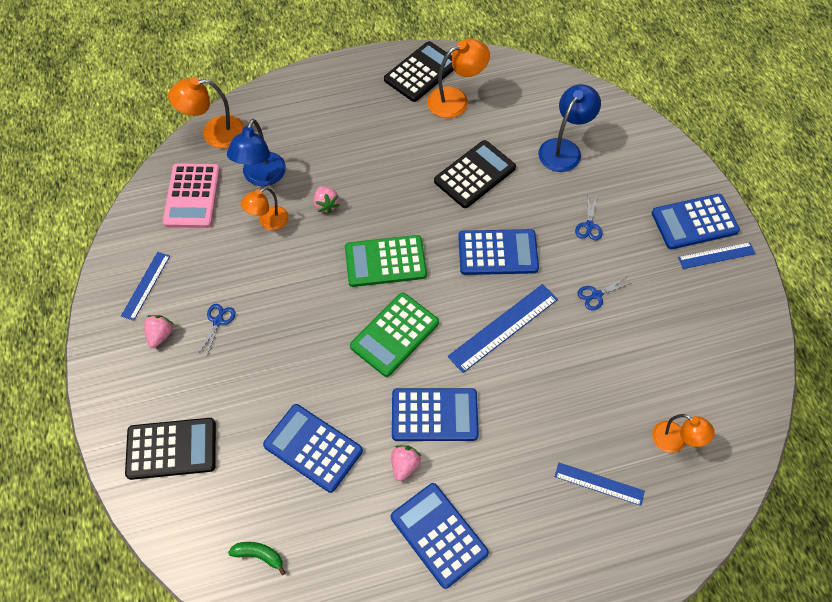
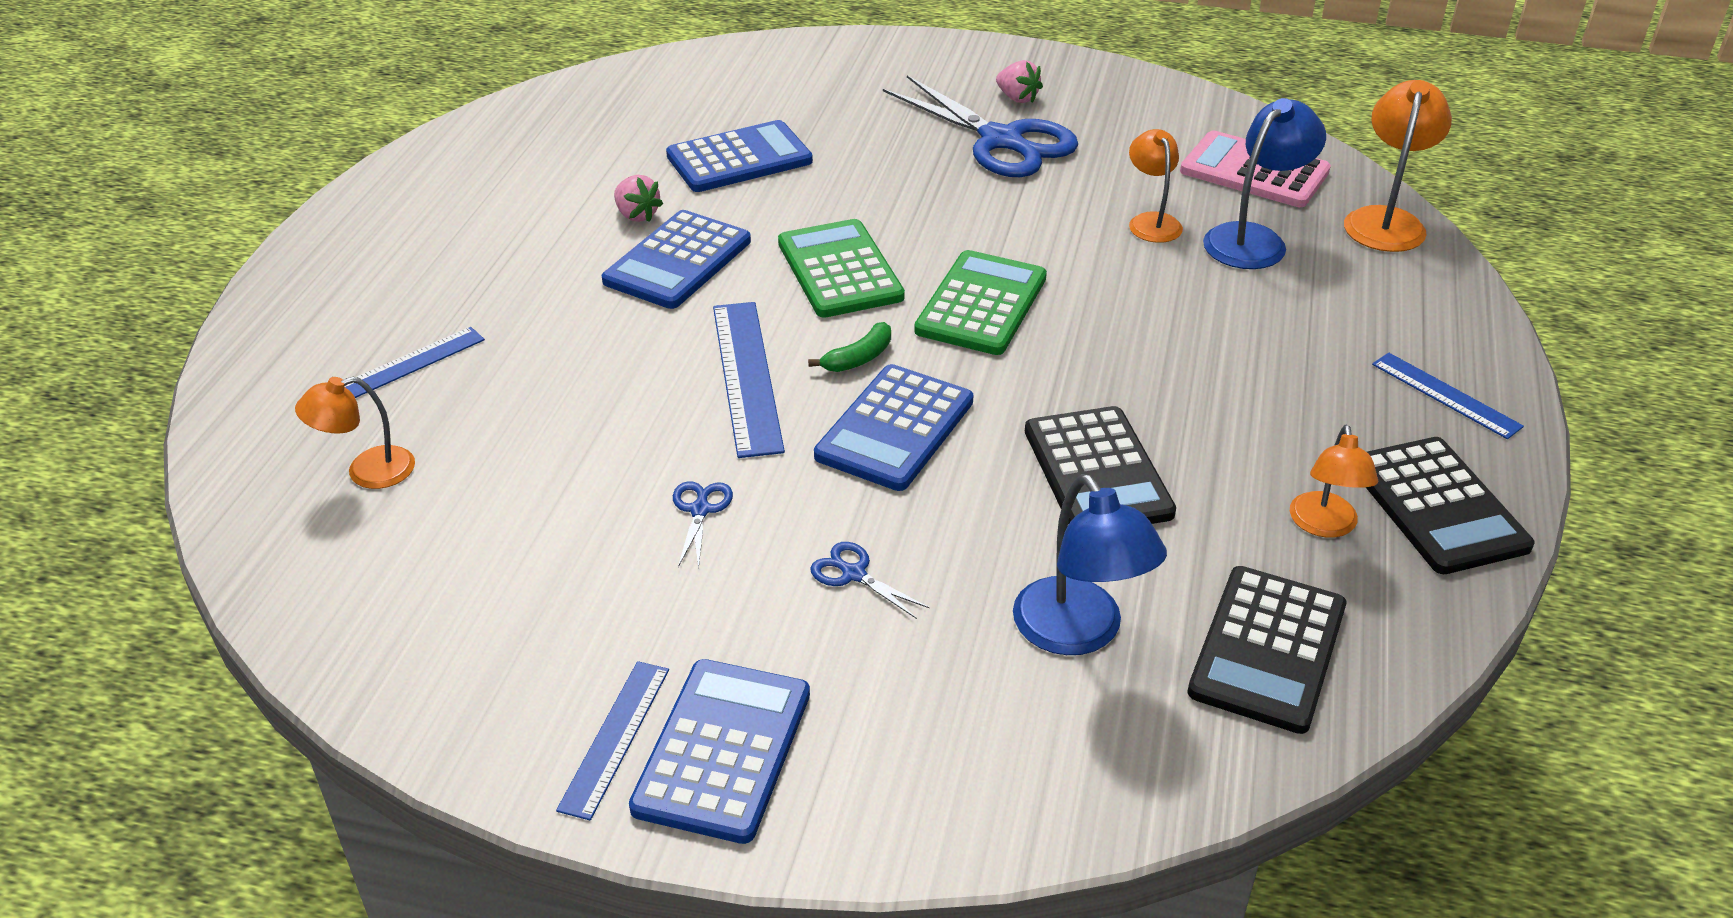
camera: 120 degrees right, 20 degrees down
(145, 285) = (1110, 104): blue ruler -> blue ruler (1446, 395)
(171, 449) = (844, 73): black calculator -> black calculator (1268, 649)
(218, 321) = (1001, 140): blue scissors -> blue scissors, size x2.46
(259, 555) = (651, 93): green banana -> green banana (858, 358)
(261, 177) = (1254, 239): blue lamp -> blue lamp turned 90 degrees clockwise
(326, 205) = (1147, 283): pink strawberry -> none
(438, 535) = (520, 210): blue calculator -> none
(456, 100) = (1324, 526): orange lamp -> orange lamp, size x0.66

